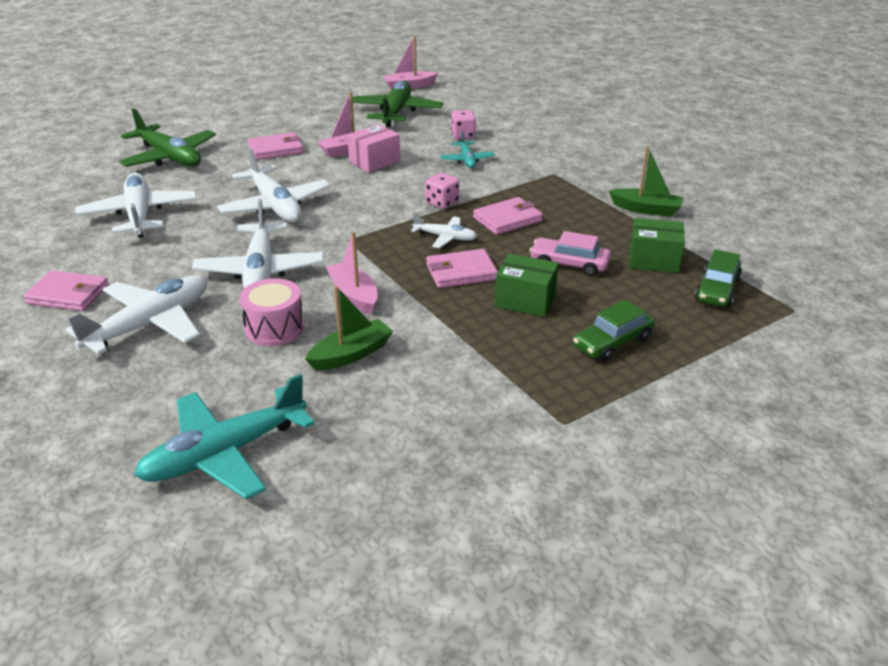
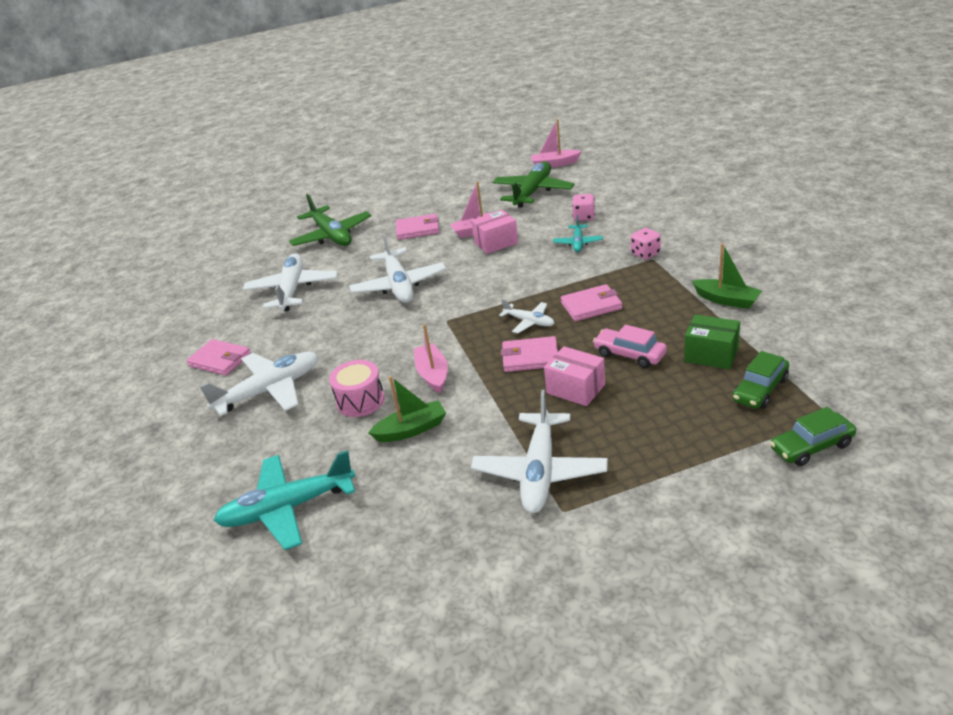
camera: 20 degrees right, 0 degrees up
(260, 271) = (367, 347): white plane -> white plane (540, 472)
(442, 203) = (539, 287): pink dice -> pink dice (645, 253)
(525, 300) = (575, 389): green box -> pink box
(612, 342) = (637, 436): green car -> green car (811, 446)

